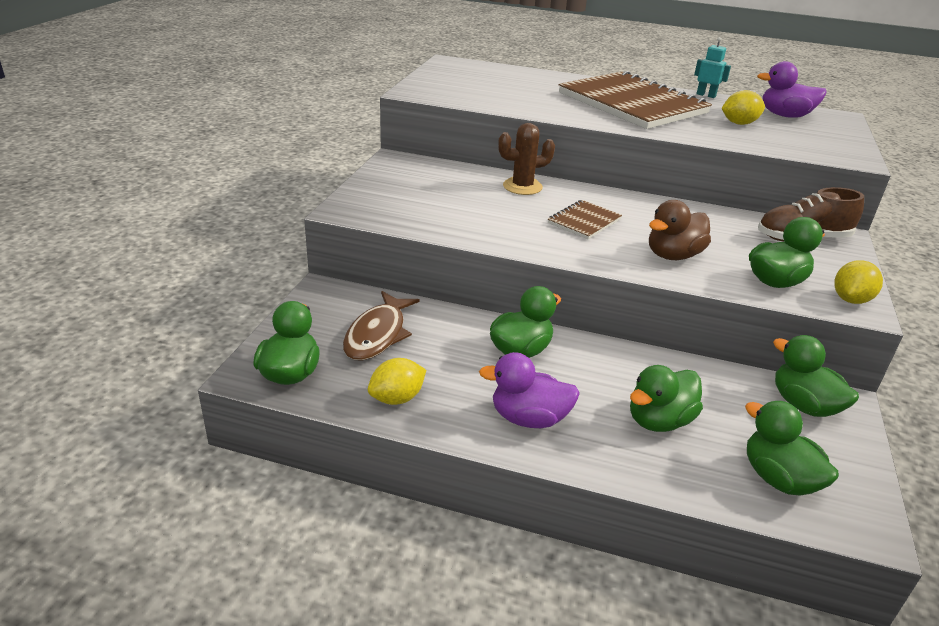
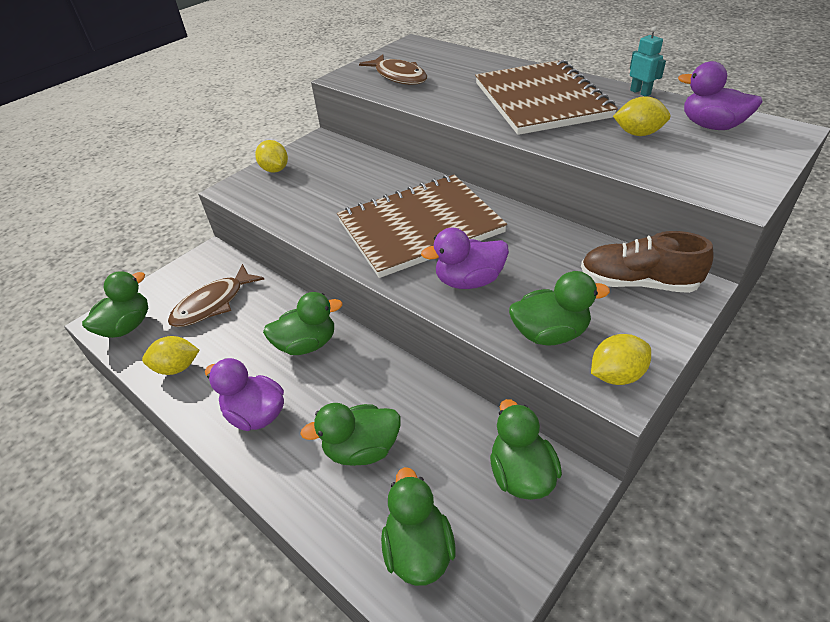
camera: 30 degrees right, 10 degrees up
(375, 189) = (275, 170): none -> yellow lemon
(473, 89) = (398, 76): none -> brown fish
(522, 187) = (400, 180): brown cactus -> none
(584, 221) = (419, 227): brown notebook -> brown notebook, size x2.24
(673, 255) = (469, 281): brown duck -> purple duck

